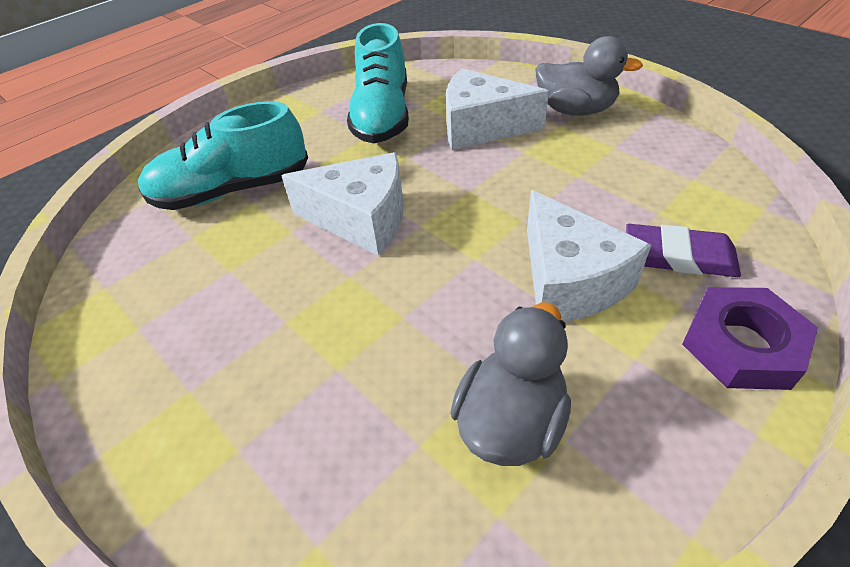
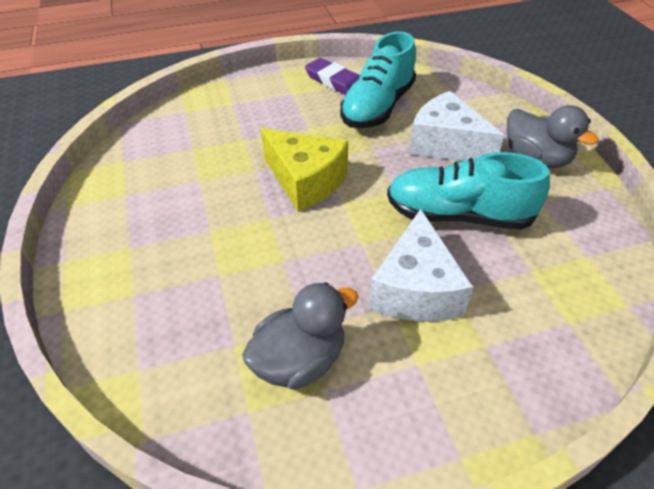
camera: 25 degrees right, 0 degrees up
(232, 190) = (237, 125): turquoise shoe -> turquoise shoe (458, 215)
(361, 219) = (305, 181): white cheese -> yellow cheese
(679, 256) = (517, 310): purple eraser -> purple eraser (335, 81)
(742, 345) = (506, 395): purple nut -> none

